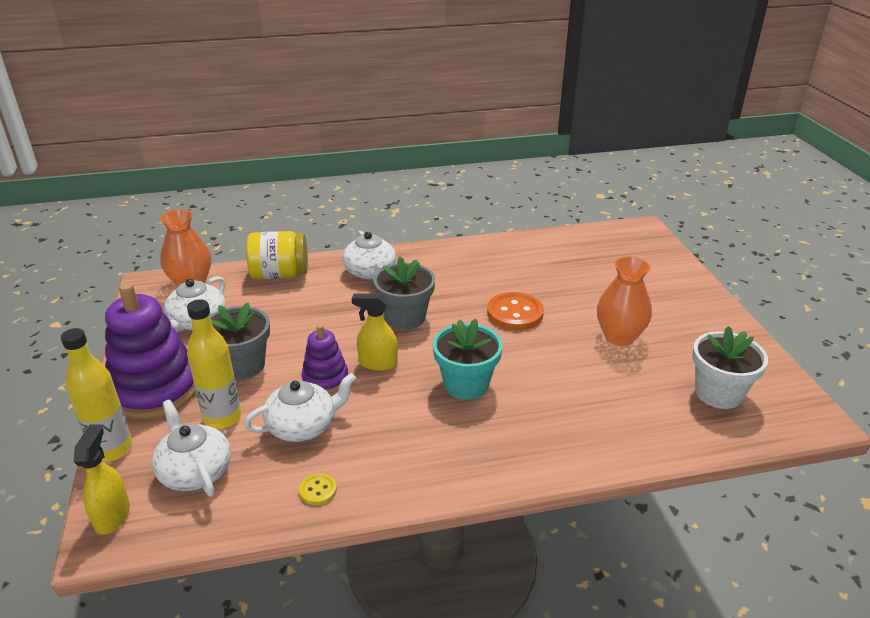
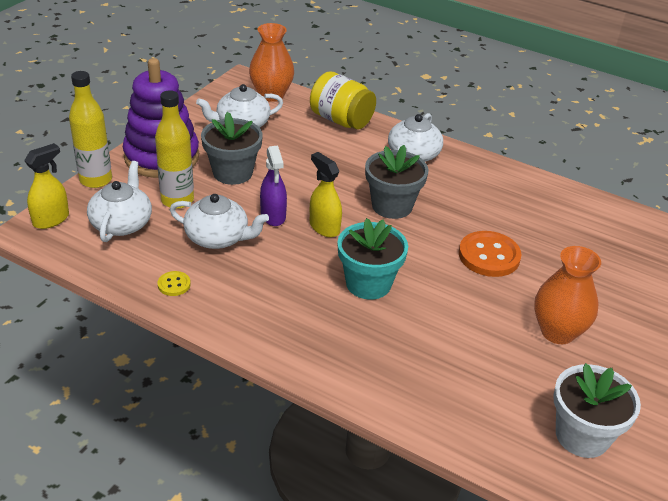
camera: 40 degrees right, 5 degrees up
(325, 379) = (273, 216): purple stacking toy -> purple spray bottle

